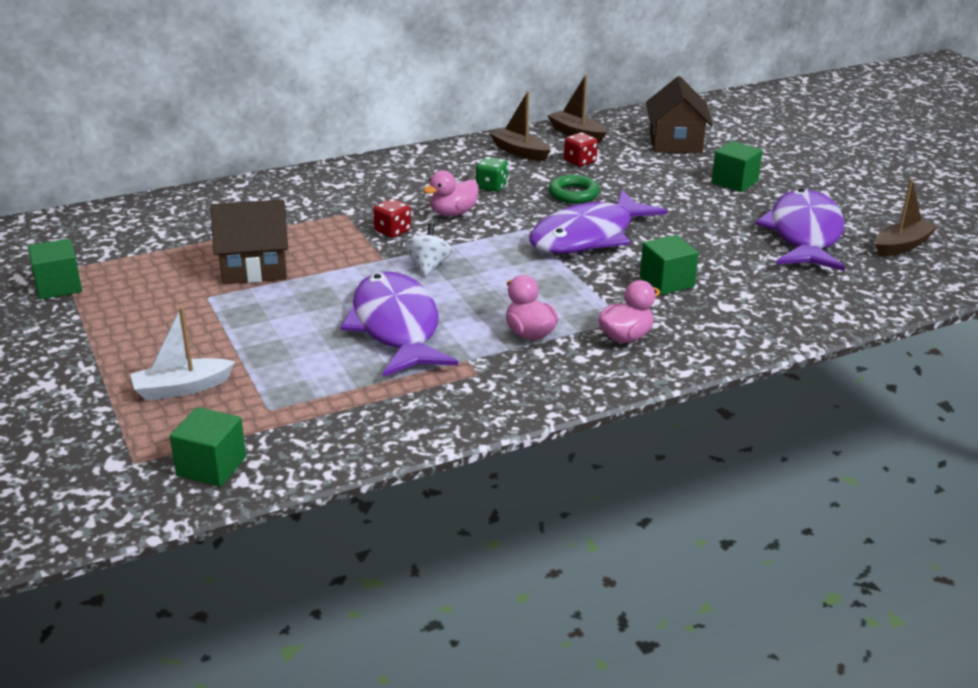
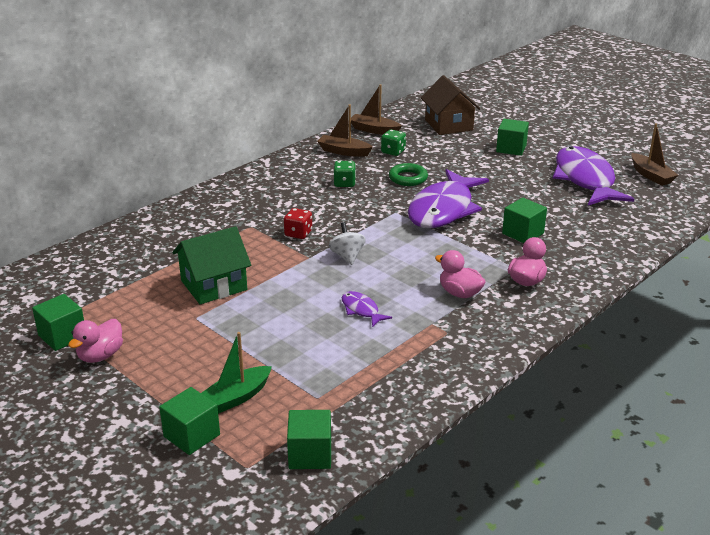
camera: 20 degrees left, 0 degrees up
(104, 415) = (192, 435): none -> green cube
(182, 388) = (236, 398): white boat -> green boat
(254, 267) = (214, 285): brown house -> green house
(396, 327) = (361, 310): purple fish -> purple fish, size x0.43
(453, 213) = (332, 210): pink duck -> pink duck (100, 355)
(580, 161) = (393, 152): red dice -> green dice
(902, 246) = (651, 176): brown boat -> brown boat turned 120 degrees clockwise

